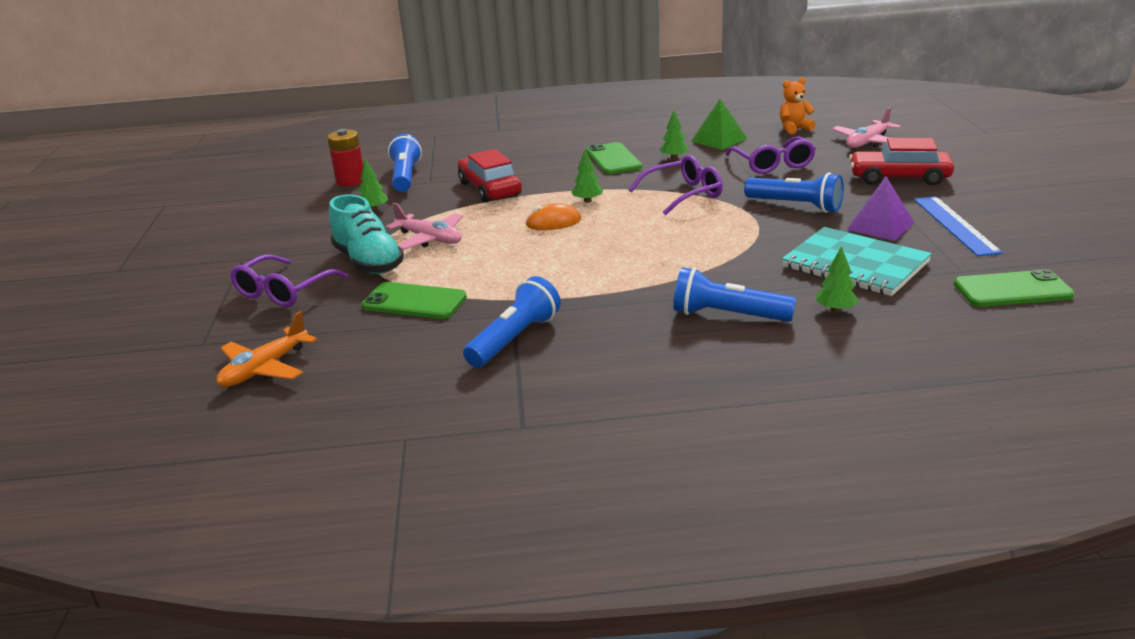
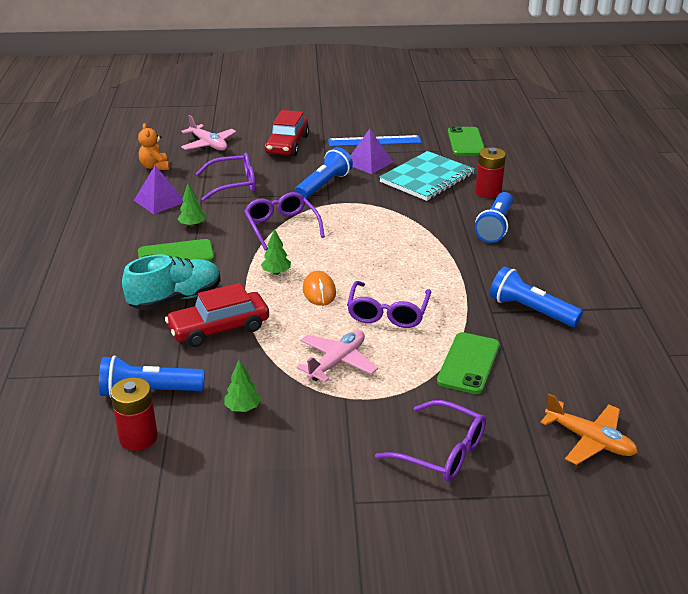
camera: 90 degrees left, 5 degrees up
(368, 262) = (382, 399): turquoise shoe -> turquoise shoe (176, 299)
(512, 257) = (388, 313): none -> purple glasses
(719, 140) = (159, 201): green pyramid -> purple pyramid
(835, 309) = (488, 192): green tree -> red battery

